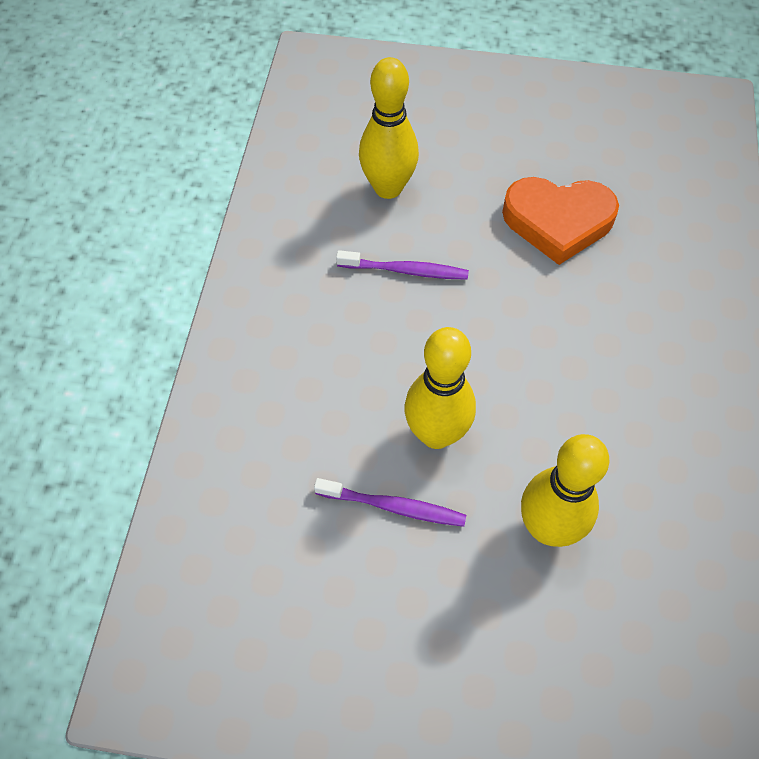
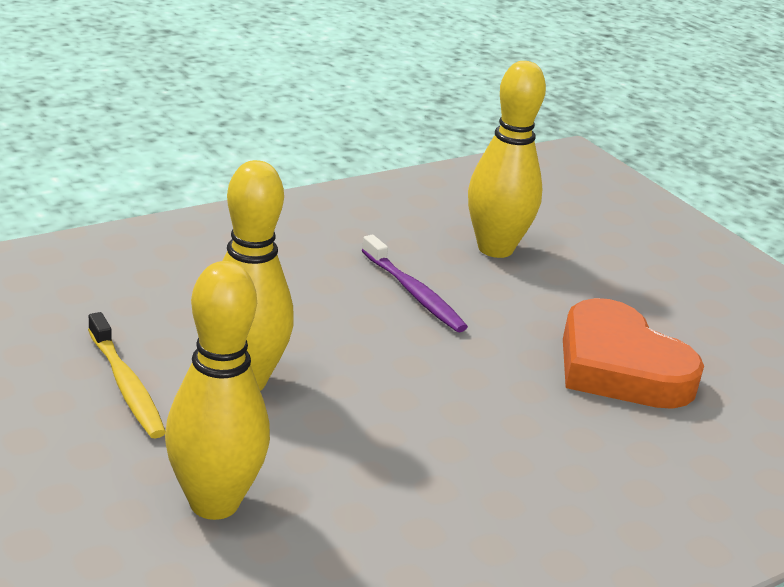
camera: 45 degrees right, 30 degrees down
(393, 506) = (126, 385): purple toothbrush -> yellow toothbrush

